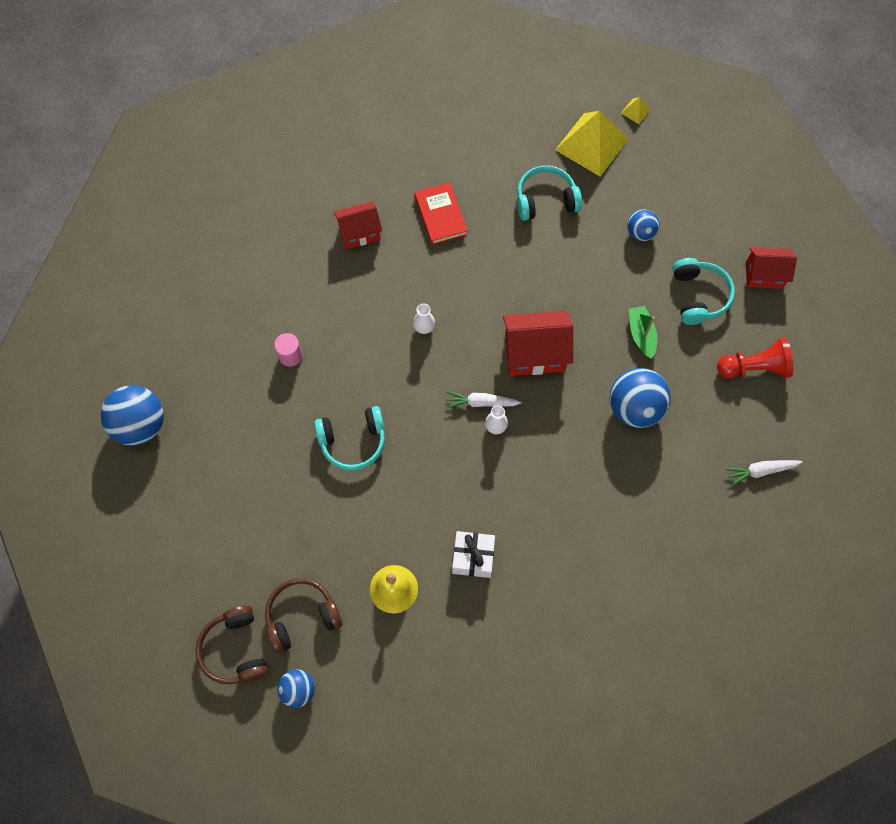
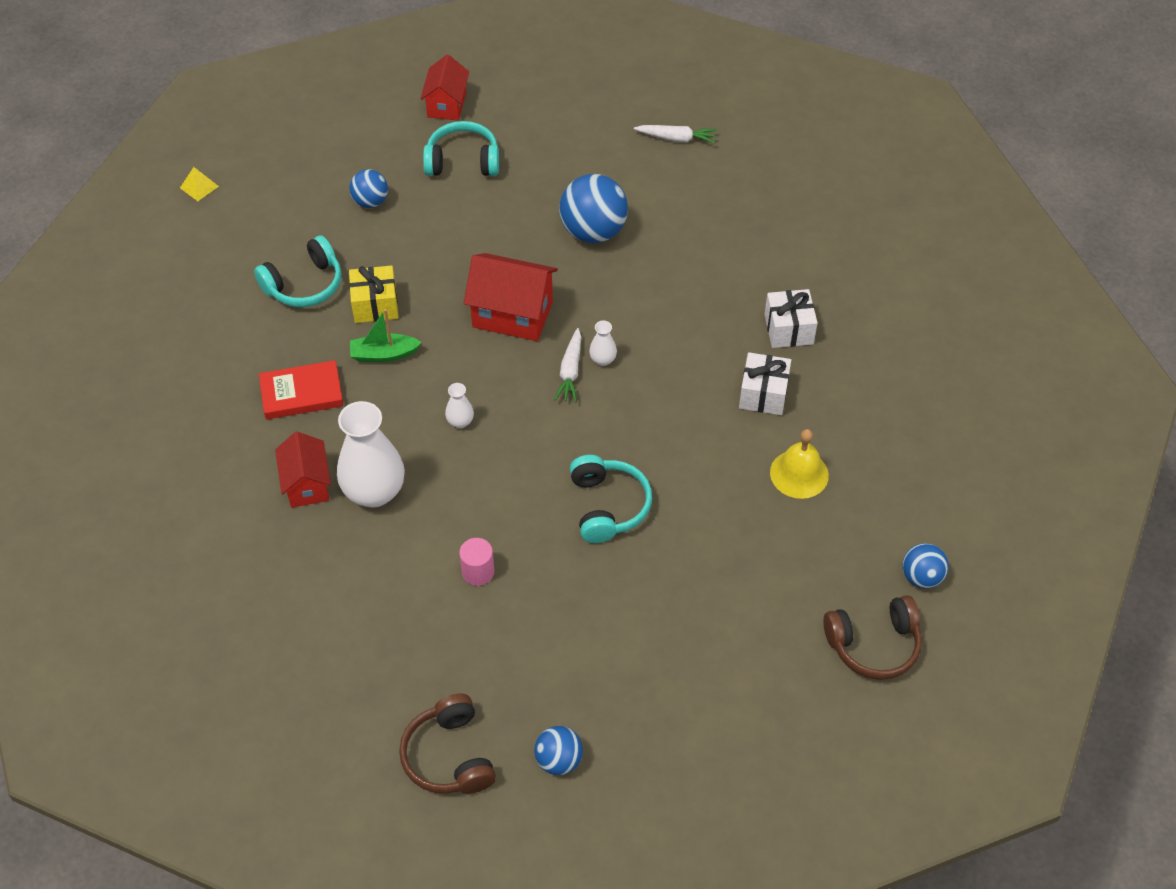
camera: 85 degrees left, 15 degrees down
(140, 425) = (559, 760): blue ball -> blue ball, size x0.57
(302, 616) = (832, 570): brown headphones -> brown headphones (449, 756)
(356, 277) = (374, 492): none -> white vase
(532, 252) = (375, 305): none -> yellow gift
(534, 353) = (512, 314): red house -> red house turned 75 degrees counterclockwise
(545, 200) = (304, 285): turquoise headphones -> turquoise headphones turned 120 degrees counterclockwise
(546, 578) = (788, 329): none -> white gift
(591, 144) = (235, 233): yellow pyramid -> none
(641, 335) = (503, 216): green boat -> green boat (384, 354)
(754, 368) = (557, 128): red pawn -> none
(761, 471) = (676, 138): white carrot -> white carrot turned 75 degrees counterclockwise

